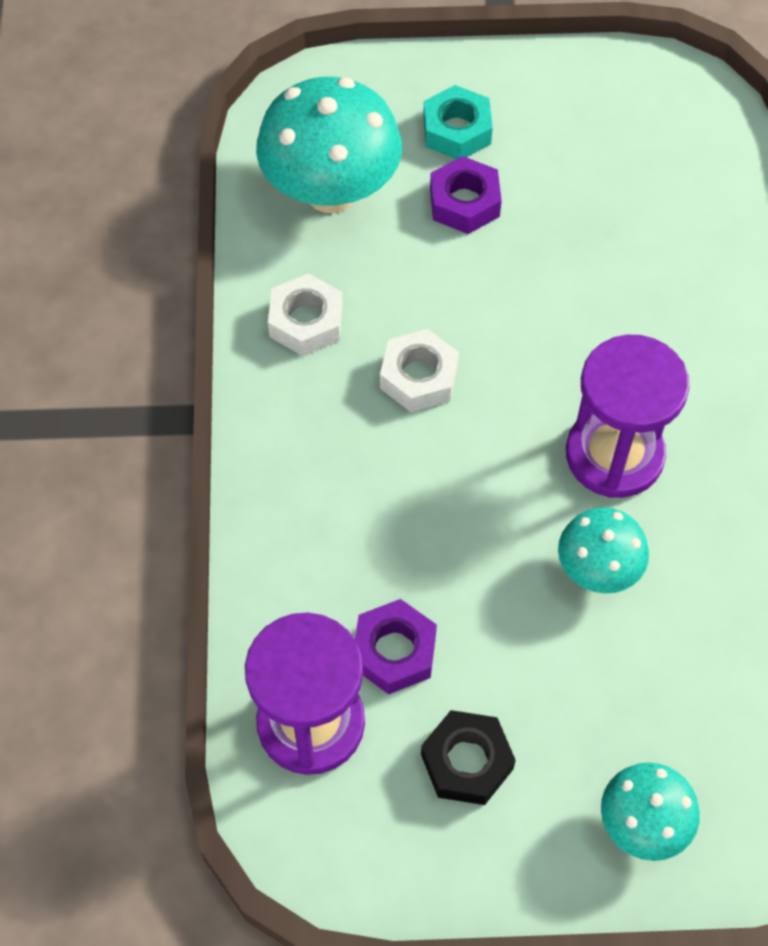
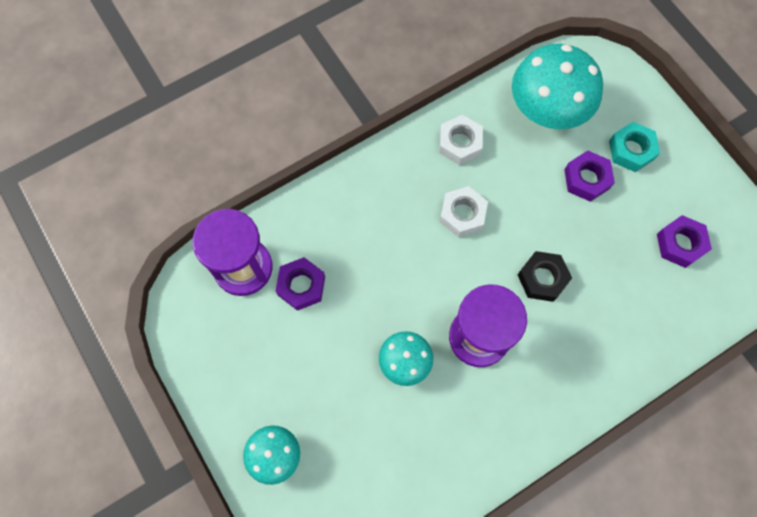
camera: 60 degrees right, 10 degrees up
(467, 762) = (262, 351): black nut -> black nut (542, 278)
(622, 153) = (680, 244): none -> purple nut

